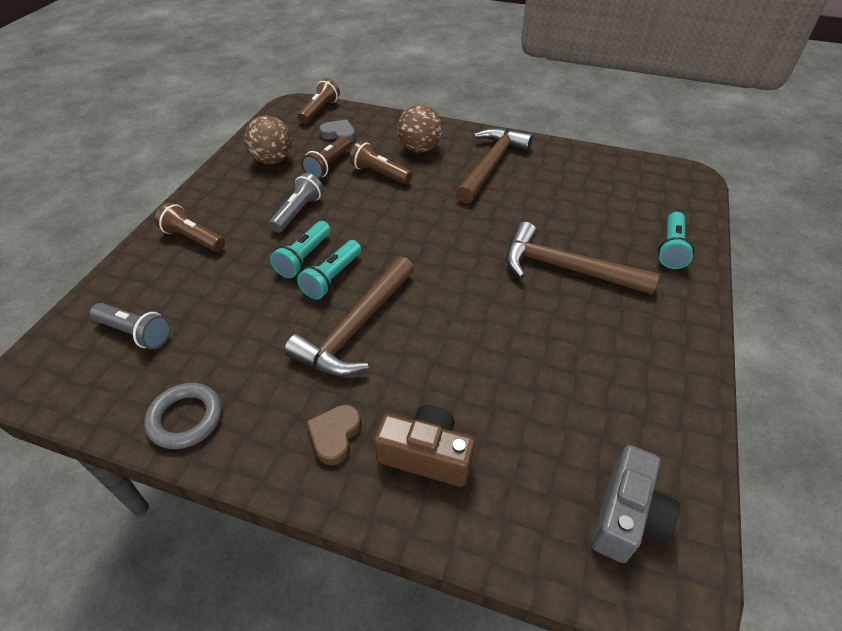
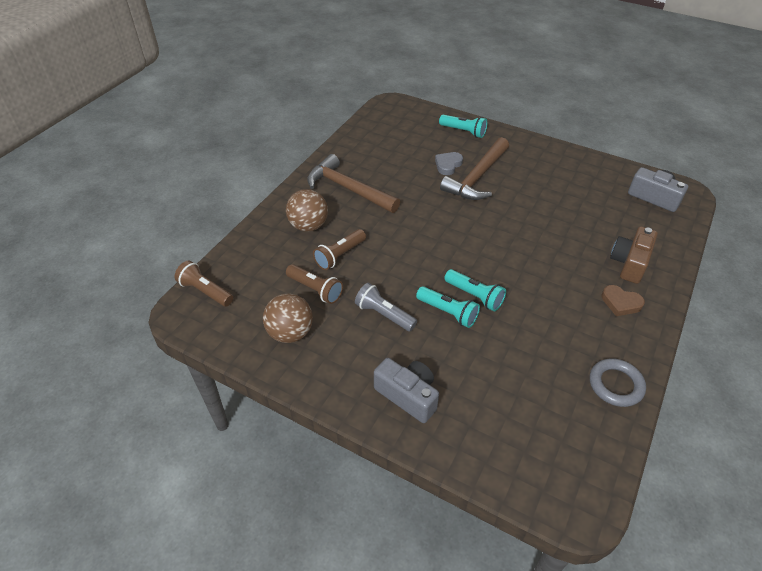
camera: 80 degrees left, 0 degrees up
(136, 333) = (532, 429): grey flashlight -> none
(193, 238) = (408, 395): brown flashlight -> grey camera
(339, 134) = (261, 278): grey heart -> grey heart (448, 165)
(356, 328) = (529, 286): brown hammer -> none

